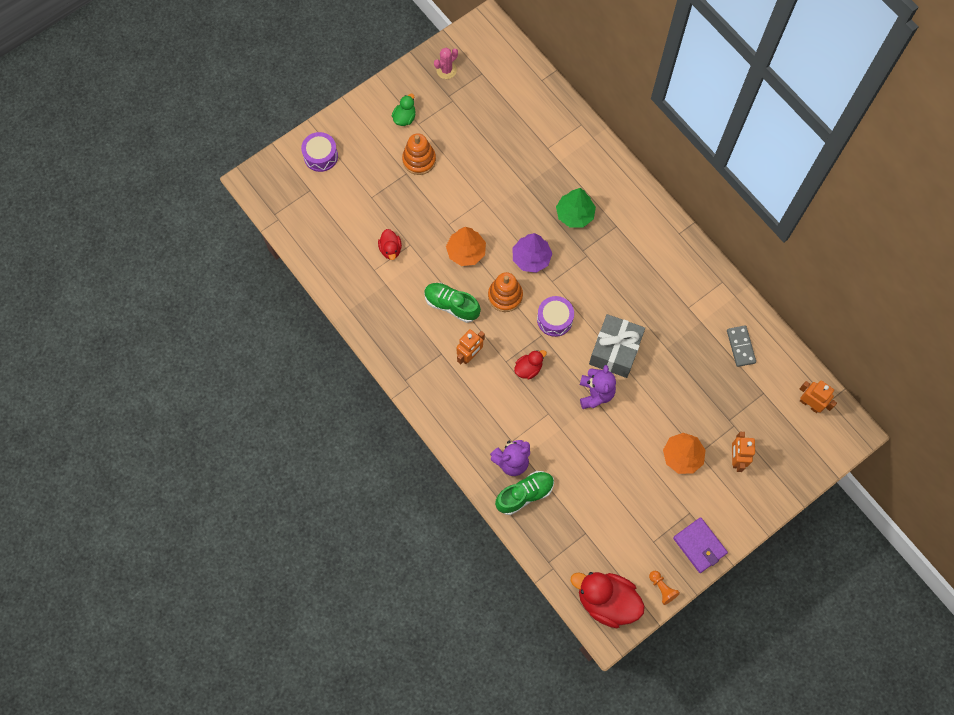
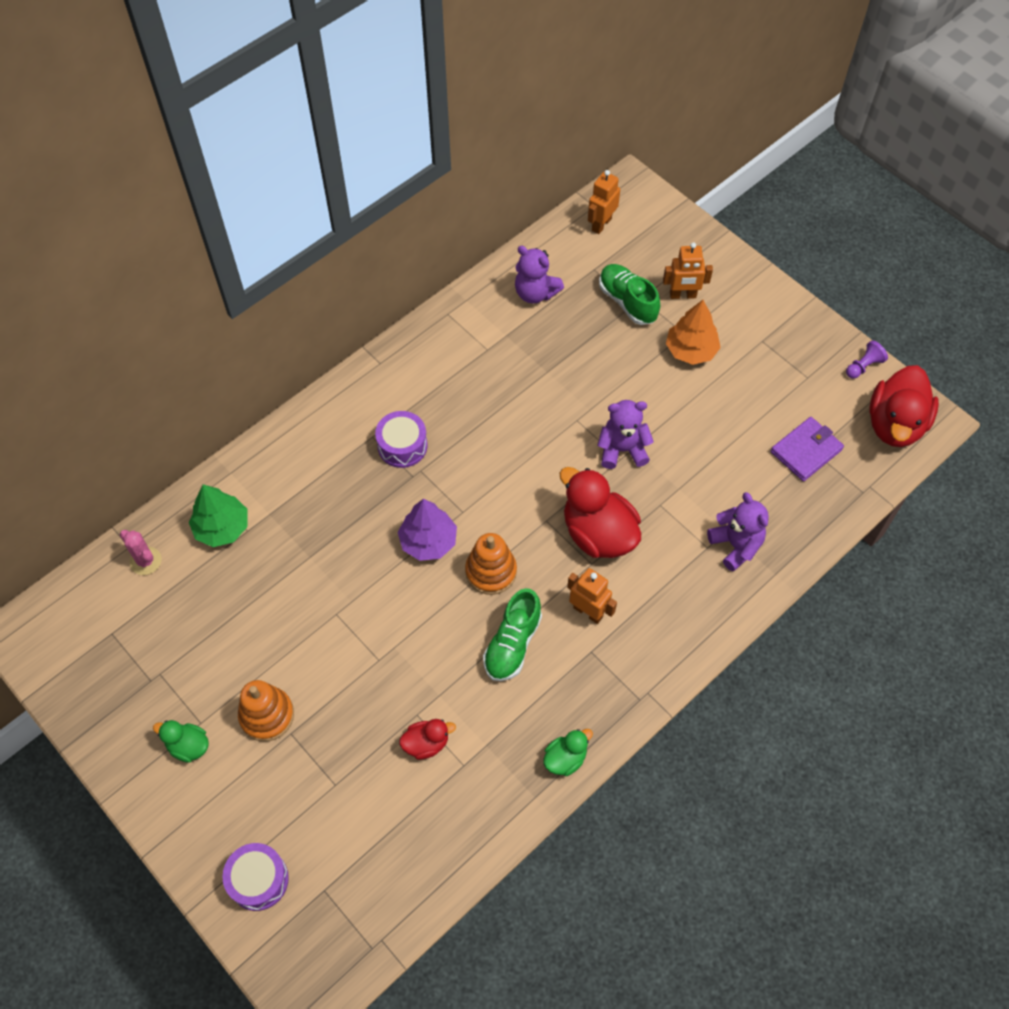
camera: 95 degrees left, 10 degrees down
(371, 330) = (565, 758): none -> green duck
(446, 70) = (102, 688): pink cactus -> pink cactus (145, 561)
(466, 252) = (424, 631): orange tree -> none
(524, 494) = (779, 526): green shoe -> green shoe (627, 302)
(528, 368) = (598, 533): red duck -> red duck, size x1.98
(554, 319) = (520, 505): purple drum -> purple drum (402, 446)
(575, 214) = (356, 489): green tree -> green tree (222, 527)
(615, 351) = (559, 430): grey gift -> none
(662, 588) = (863, 366): orange pawn -> purple pawn
(699, 545) = (801, 329): purple wallet -> purple wallet (806, 451)
(740, 346) = (535, 293): grey domino -> purple teddy bear

